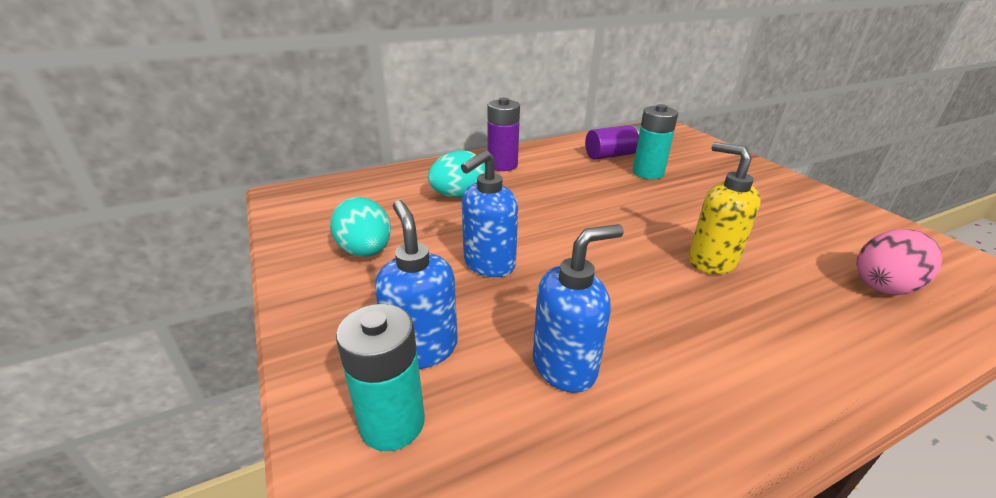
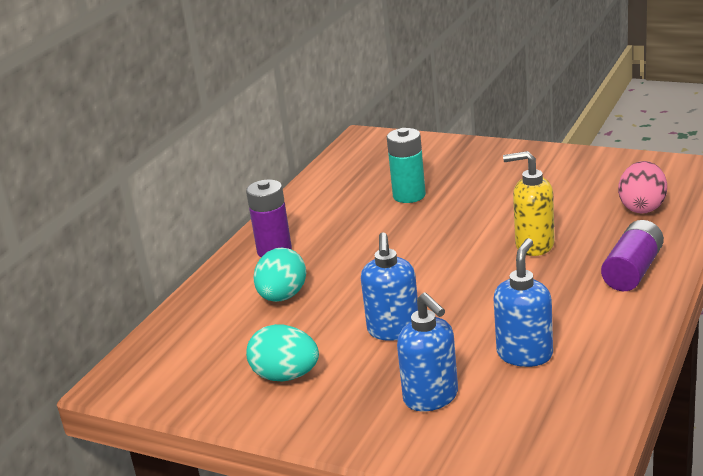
camera: 35 degrees left, 5 degrees down
(392, 423) = (473, 434): turquoise battery -> none
(422, 348) = (431, 398): blue soap dispenser -> blue soap dispenser turned 150 degrees counterclockwise
(616, 154) = (360, 190): purple battery -> purple battery (633, 271)

